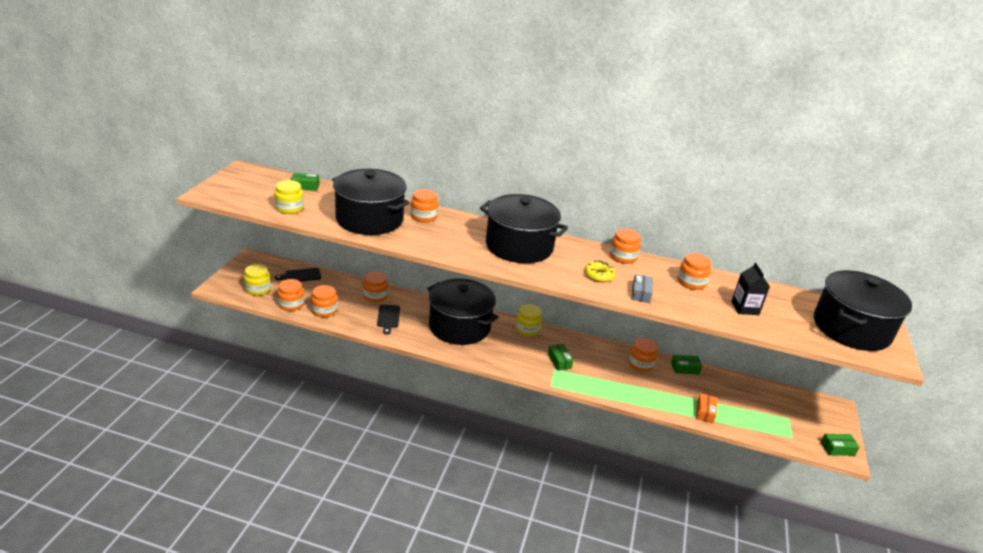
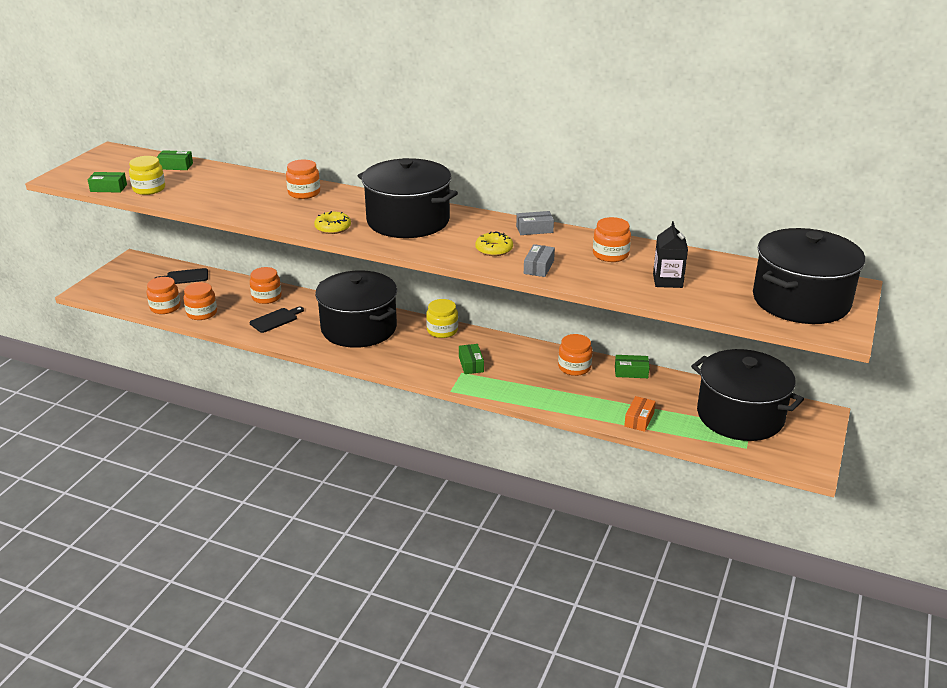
camera: 10 degrees right, 0 degrees up
(258, 289) = (131, 292): yellow jar -> none
(369, 219) = (238, 197): black pot -> black pot (740, 416)
(388, 317) = (275, 320): black cutting board -> black cutting board turned 135 degrees counterclockwise
(460, 251) = (333, 228): none -> yellow donut
(622, 257) = (534, 229): orange jar -> grey box
(837, 449) = (802, 460): green box -> green box (108, 188)

